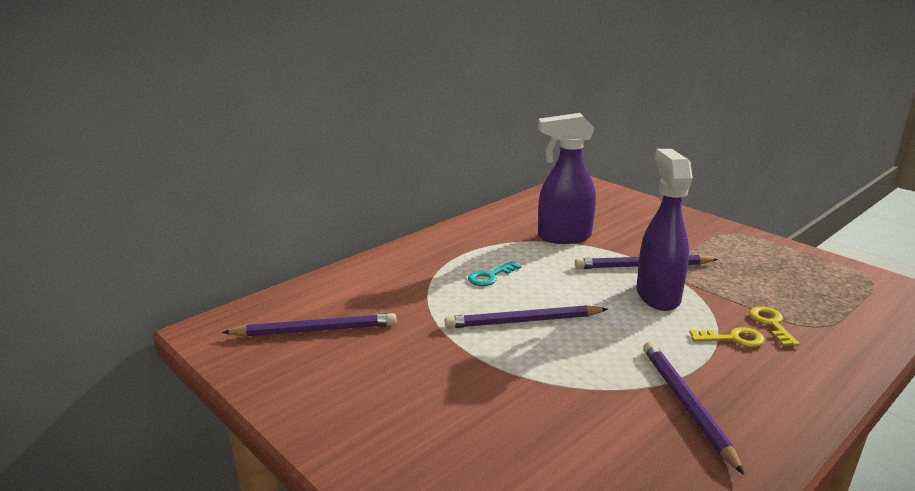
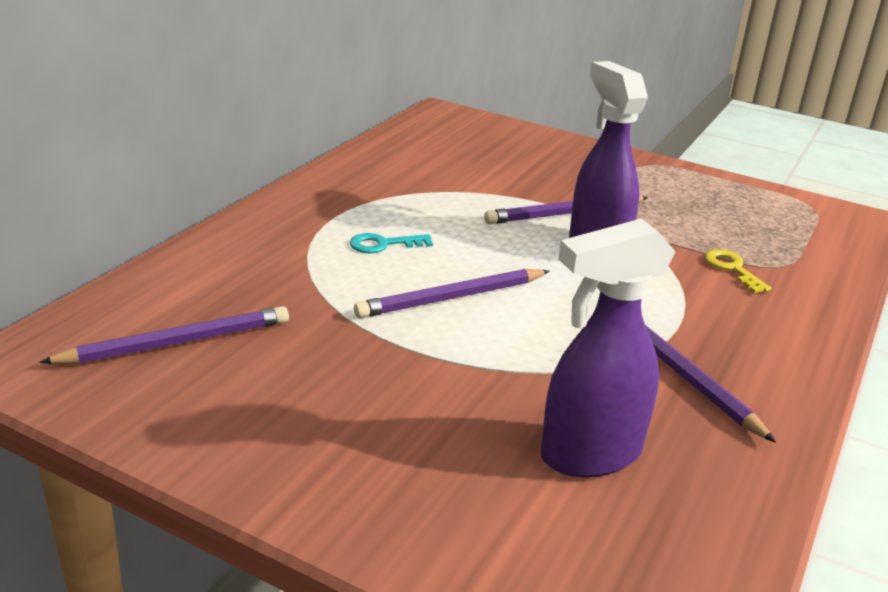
camera: 20 degrees left, 5 degrees up
(490, 276) = (383, 244): turquoise key -> turquoise key turned 45 degrees clockwise
(563, 237) = (453, 185): purple spray bottle -> purple spray bottle (589, 455)
(733, 339) = (700, 291): yellow key -> none

